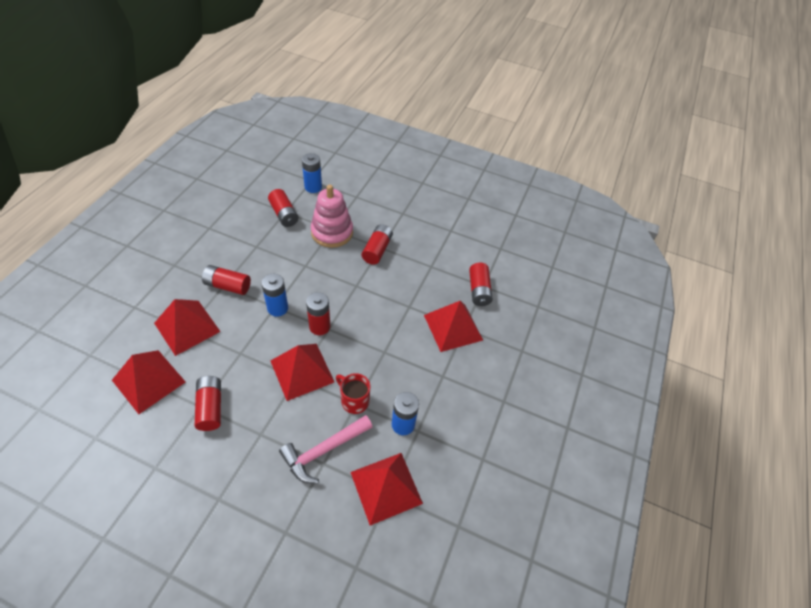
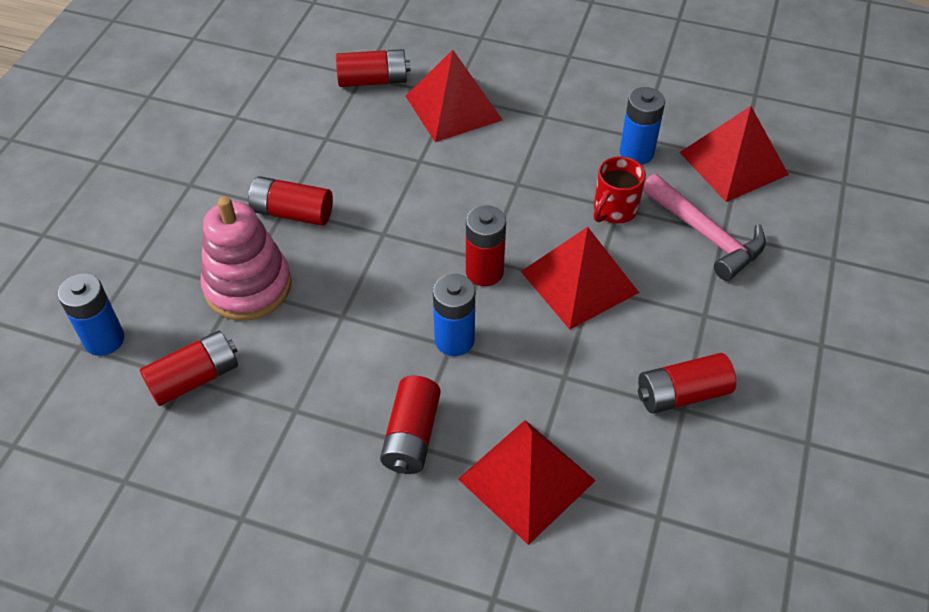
camera: 90 degrees left, 0 degrees up
(148, 381) = (659, 508): red pyramid -> none

